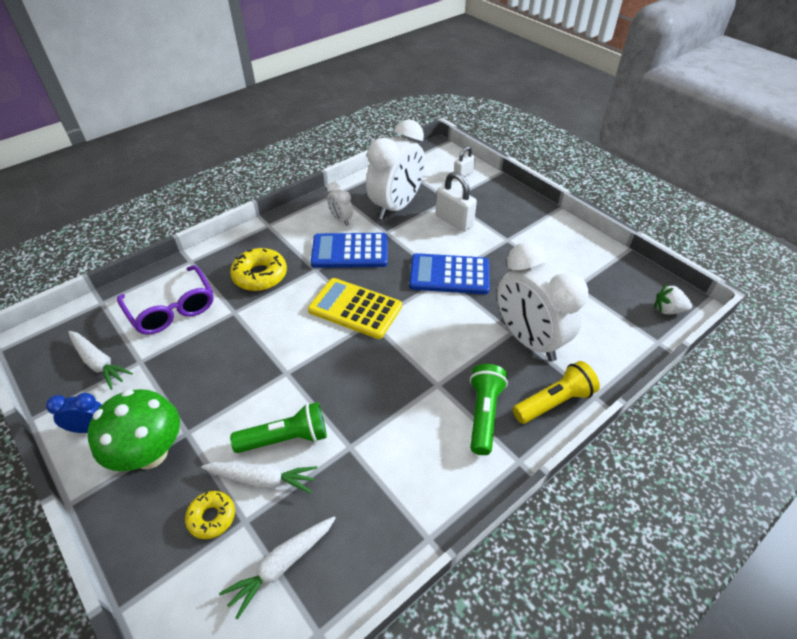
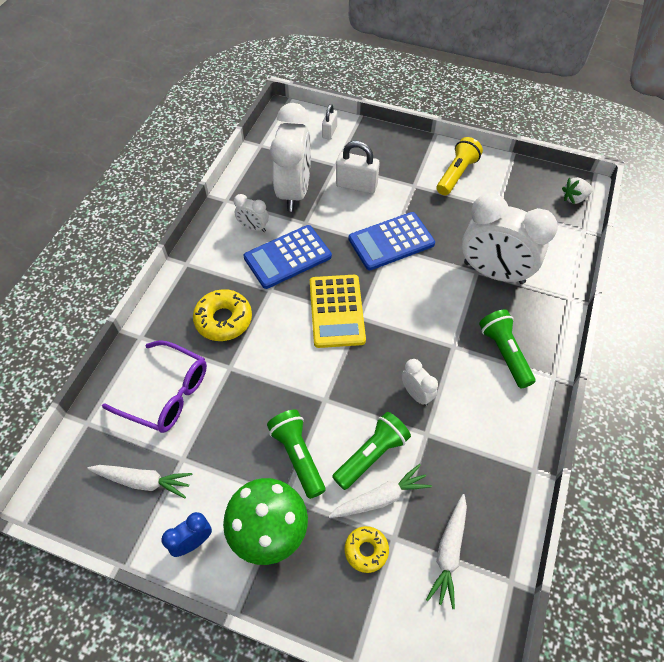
camera: 30 degrees left, 10 degrees up
(225, 406) = (297, 456): none -> green flashlight
(355, 308) = (336, 311): yellow calculator -> yellow calculator turned 90 degrees counterclockwise
(369, 408) = (416, 394): none -> white clock
(554, 402) = (546, 317): yellow flashlight -> yellow flashlight (456, 174)

